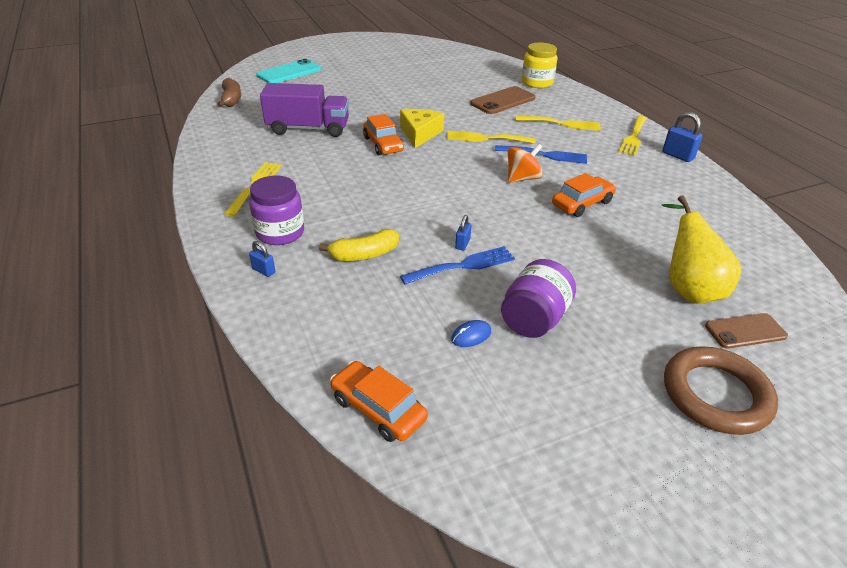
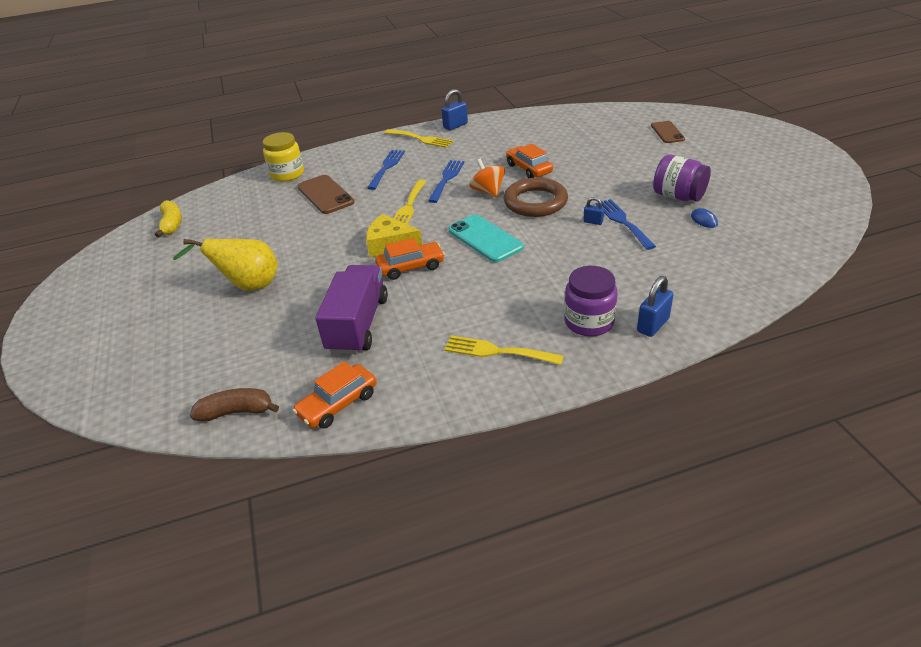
camera: 80 degrees left, 0 degrees up
(264, 271) = (653, 325): blue padlock -> blue padlock, size x1.69
(289, 72) = (157, 362): turquoise phone -> turquoise phone (485, 239)
(364, 255) = (617, 269): yellow banana -> yellow banana (172, 224)
(378, 409) = (790, 255): orange car -> orange car (338, 404)
(562, 124) = (387, 167): yellow fork -> blue fork
(687, 288) = (630, 143): yellow pear -> yellow pear (248, 286)
(715, 394) = (724, 147): brown ring -> brown ring (535, 202)

